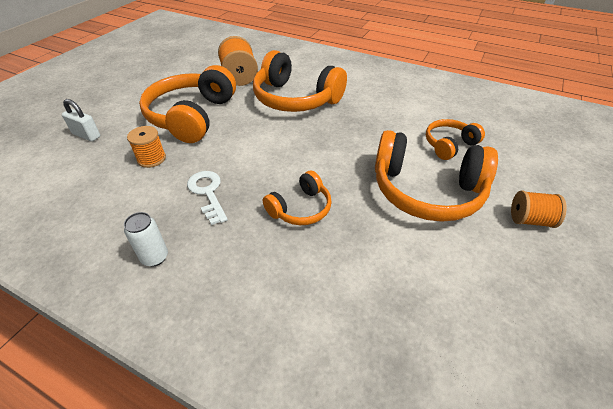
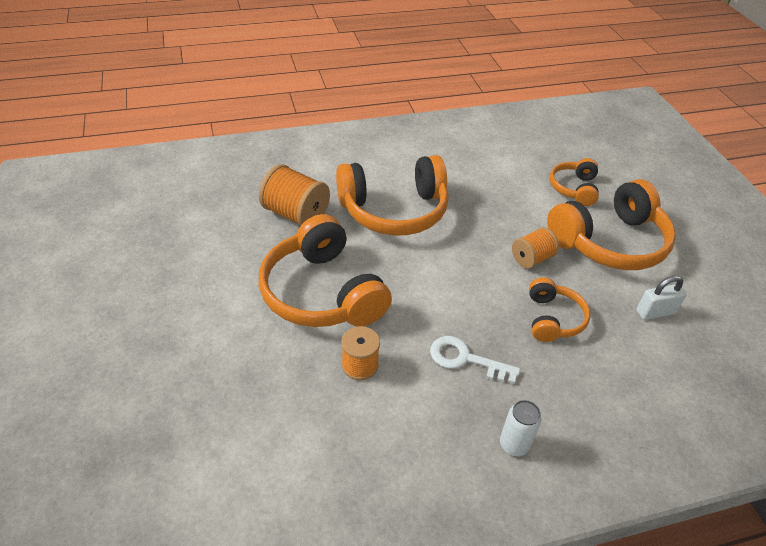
camera: 45 degrees left, 0 degrees up
(86, 135) = (240, 391): white padlock -> white padlock (655, 312)
(530, 220) = (689, 224): orange spool -> orange spool (532, 259)

